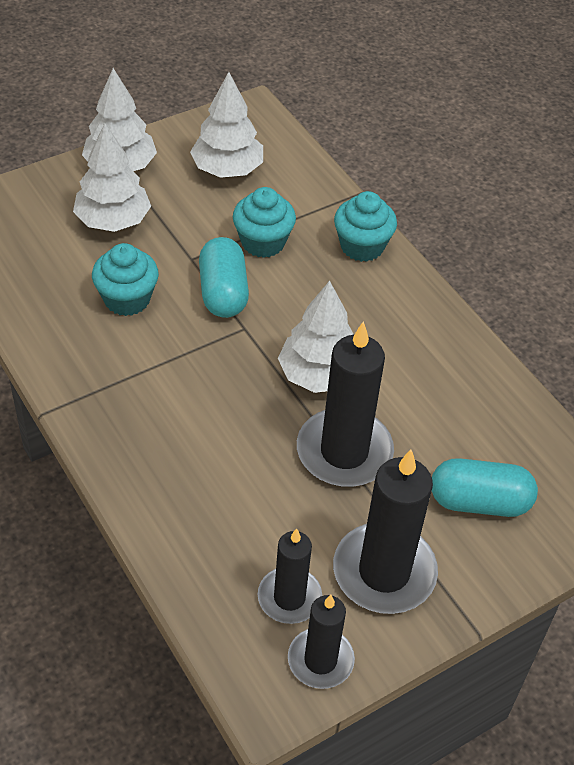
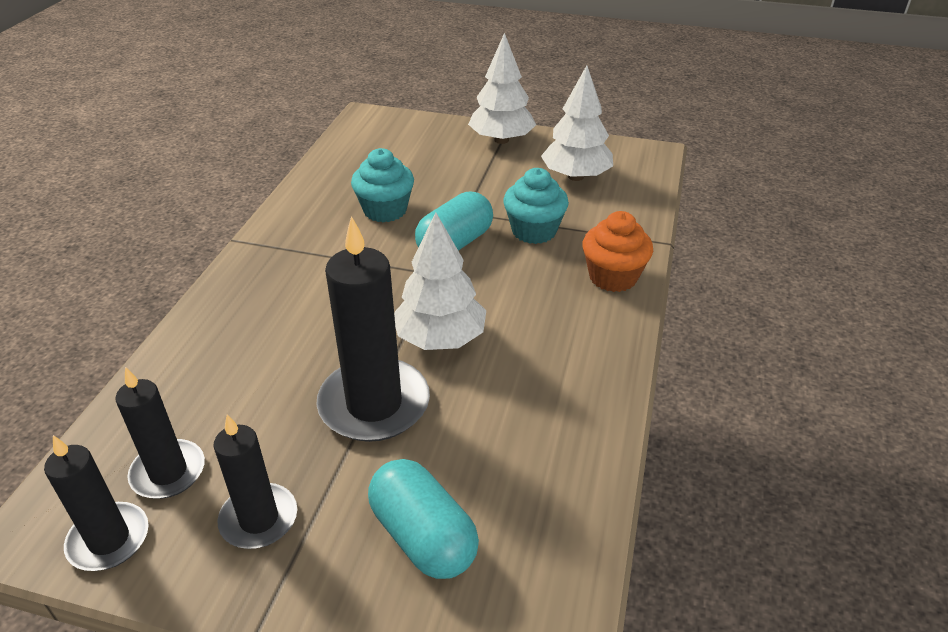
camera: 50 degrees right, 10 degrees down
(113, 221) = (448, 165): white tree -> none
(362, 246) = (613, 277): turquoise cupcake -> orange cupcake
(384, 572) = (259, 519): black candle -> black candle, size x0.61

